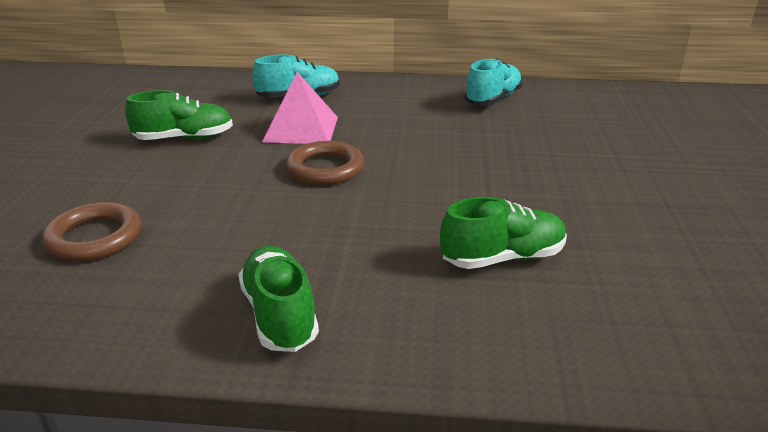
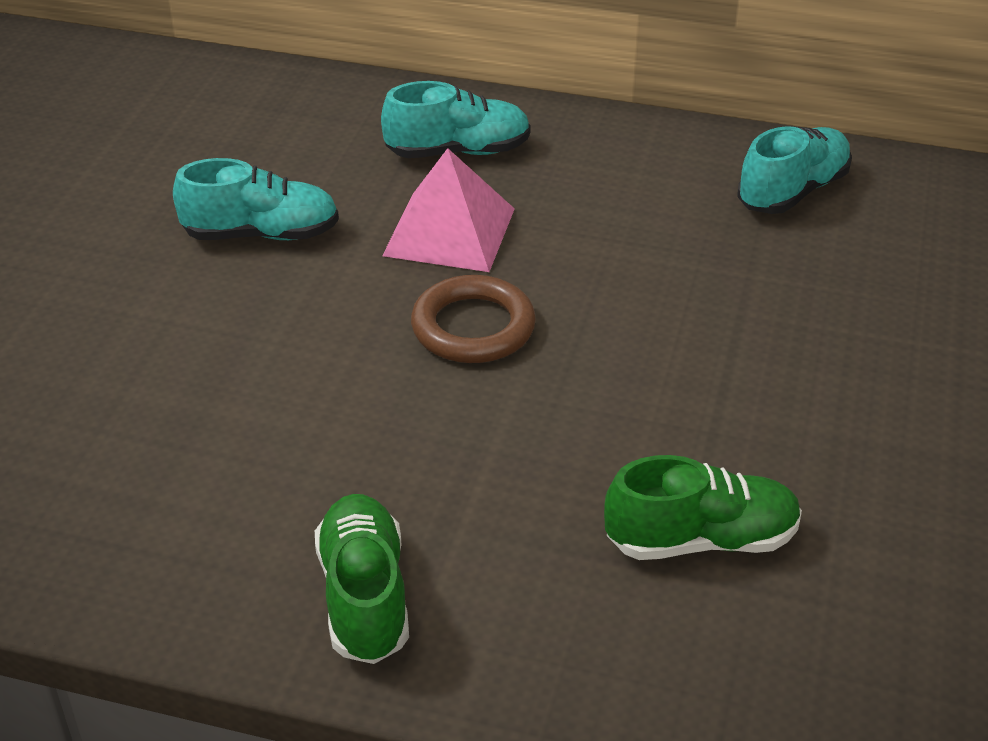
camera: 10 degrees right, 10 degrees up
(94, 238) = (123, 427): brown ring -> none
(184, 138) = (261, 234): green shoe -> turquoise shoe

